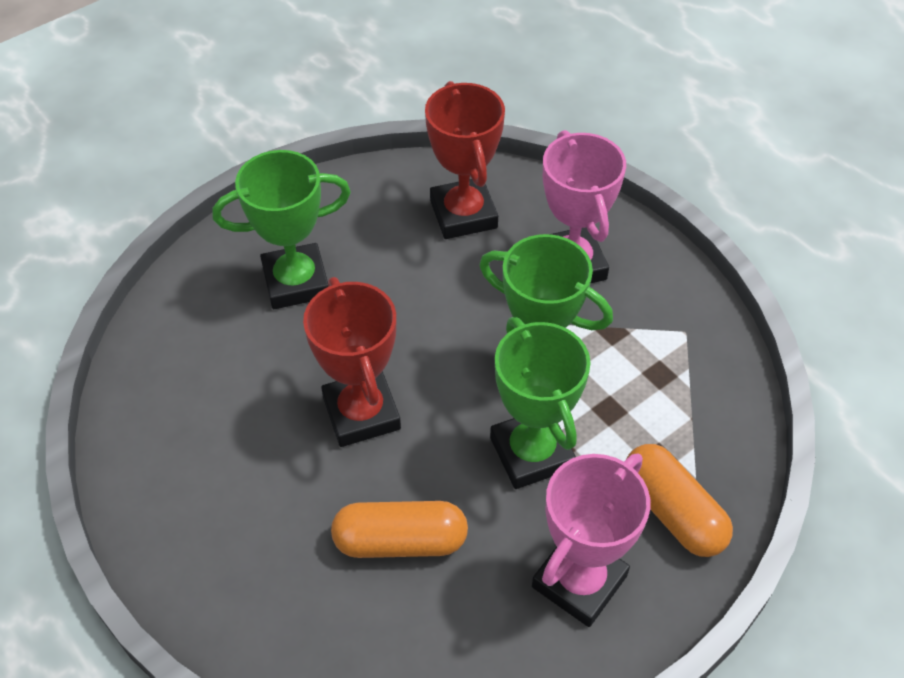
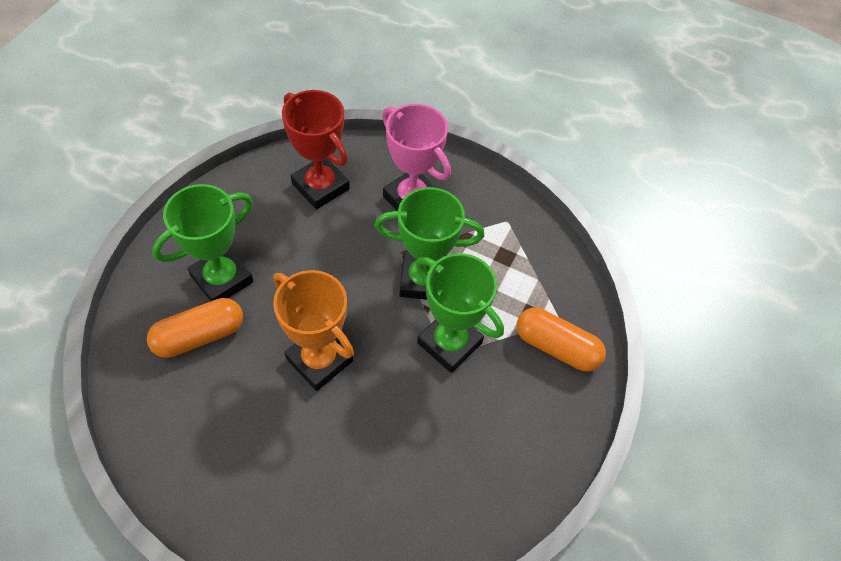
camera: 30 degrees left, 5 degrees up
(361, 413) = (319, 360): red trophy -> orange trophy
(400, 541) = (392, 441): orange capsule -> orange capsule (199, 336)
(579, 581) = (521, 419): pink trophy -> none

